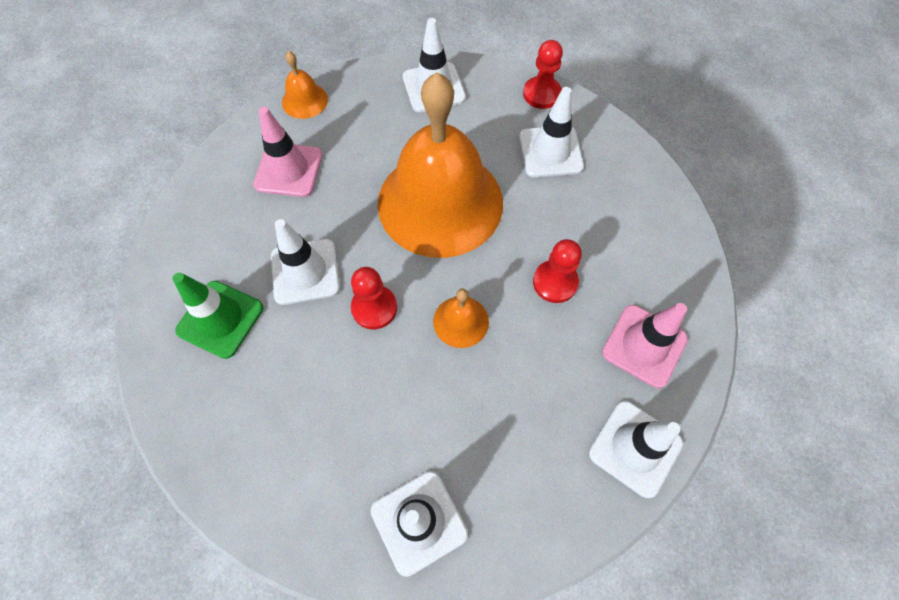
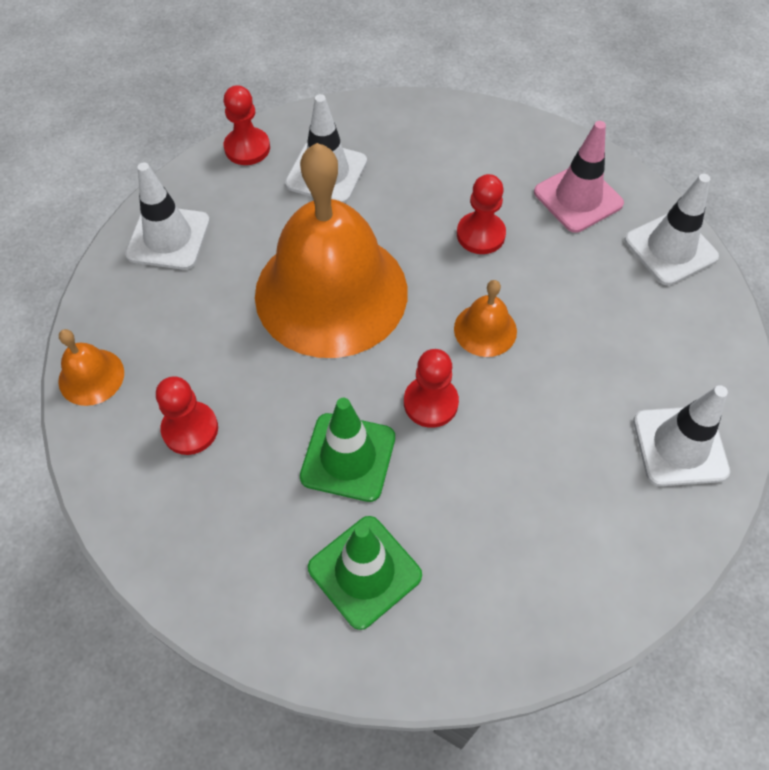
camera: 65 degrees left, 5 degrees down
(289, 170) = (190, 429): pink traffic cone -> red pawn
(305, 272) = (348, 457): white traffic cone -> green traffic cone

